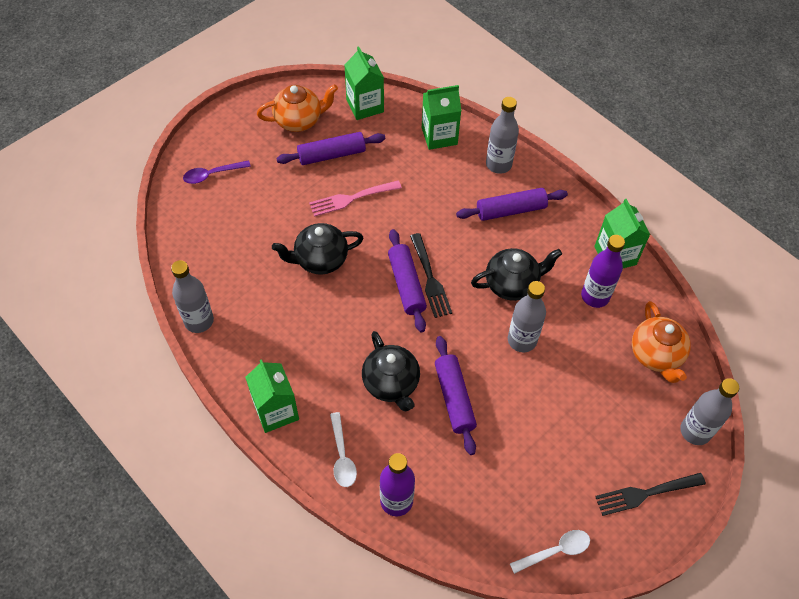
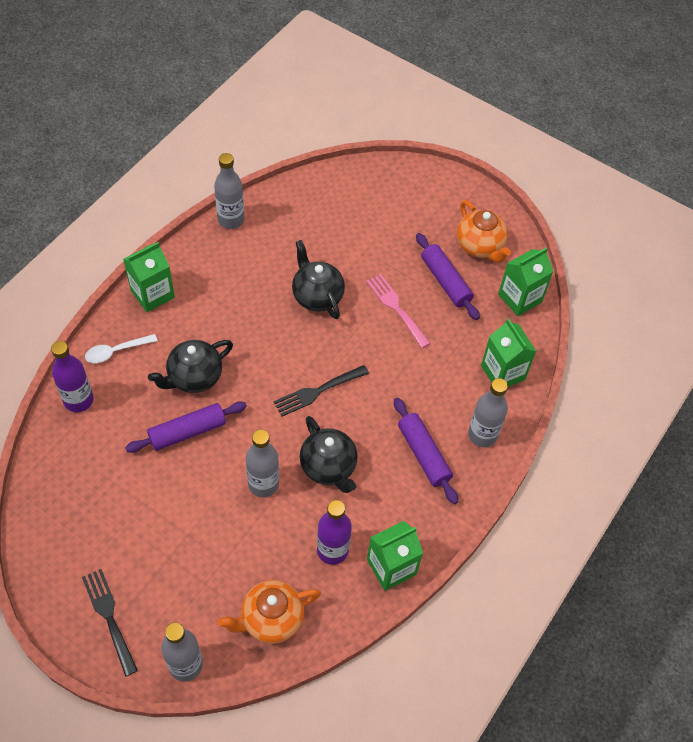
camera: 75 degrees right, 0 degrees up
(212, 174) = (391, 193): purple spoon -> none
(406, 285) = (305, 372): purple rolling pin -> none
(555, 551) = (43, 538): white spoon -> none

